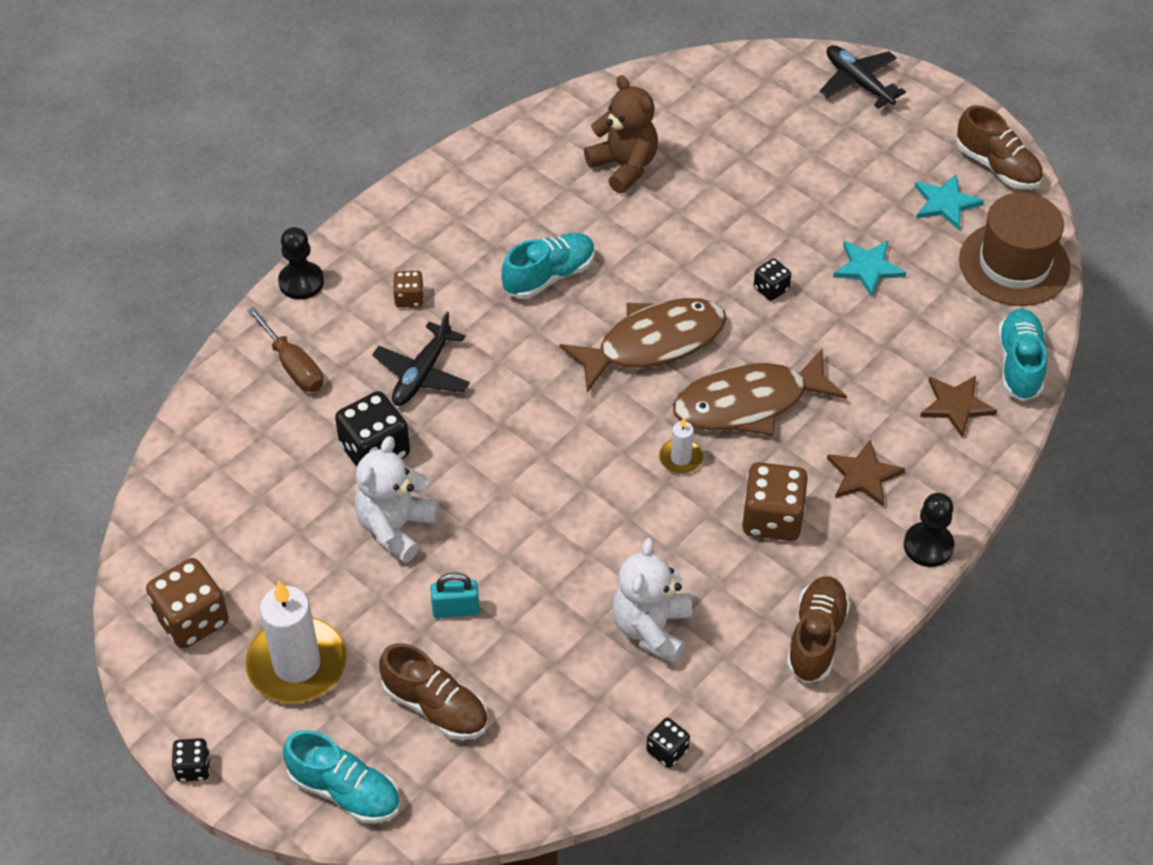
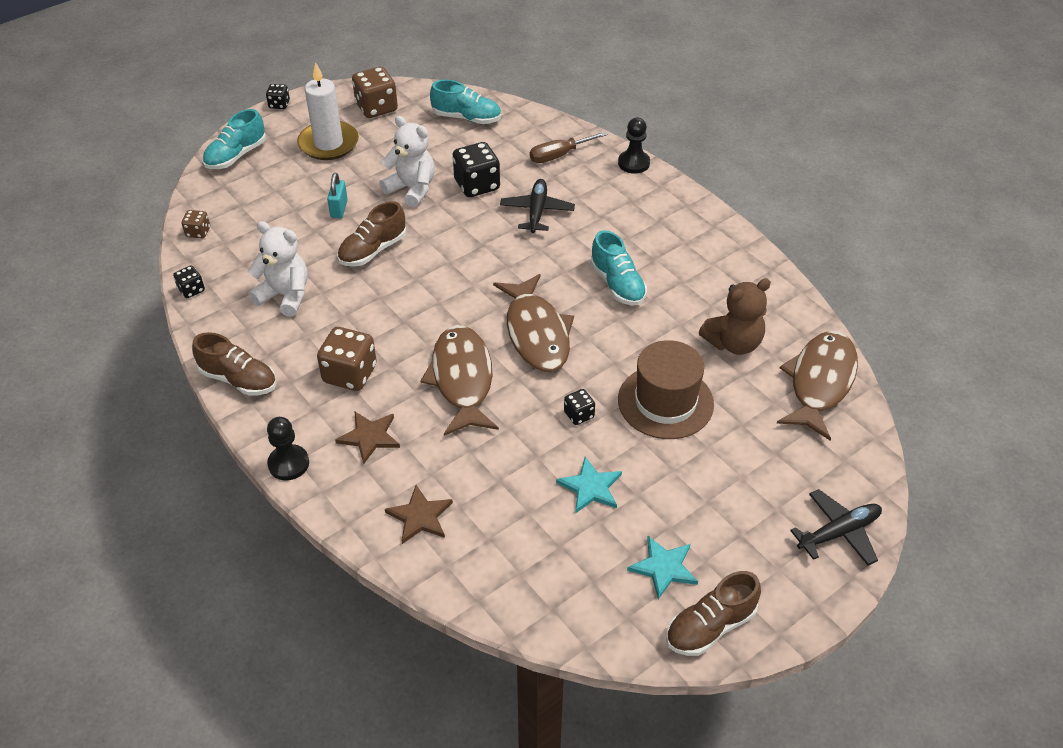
camera: 100 degrees right, 5 degrees down
(409, 298) = (609, 211): brown dice -> brown dice (198, 232)
(422, 374) = (537, 211): black plane -> black plane turned 60 degrees clockwise
(435, 706) = (273, 194): brown shoe -> brown shoe (373, 250)
(665, 96) = (820, 382): none -> brown fish
(681, 458) = (422, 332): white candle -> none
(1014, 264) = (575, 606): brown hat -> brown hat (665, 402)
(1019, 364) = (452, 577): turquoise shoe -> turquoise shoe (466, 118)

